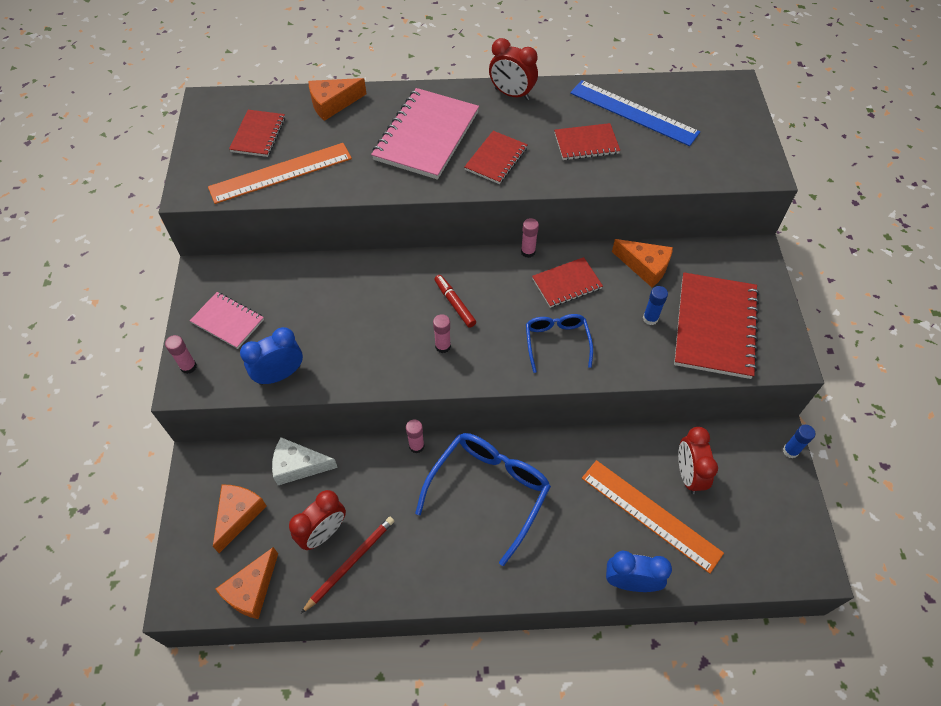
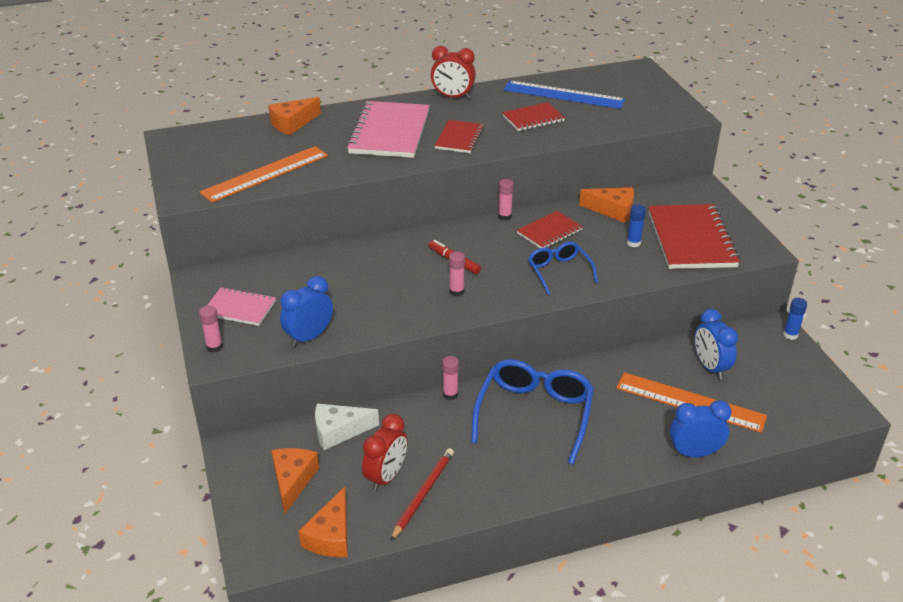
camera: 15 degrees left, 20 degrees down
(258, 135) = (231, 152): red notebook -> none
(688, 474) = (710, 367): red clock -> blue clock

